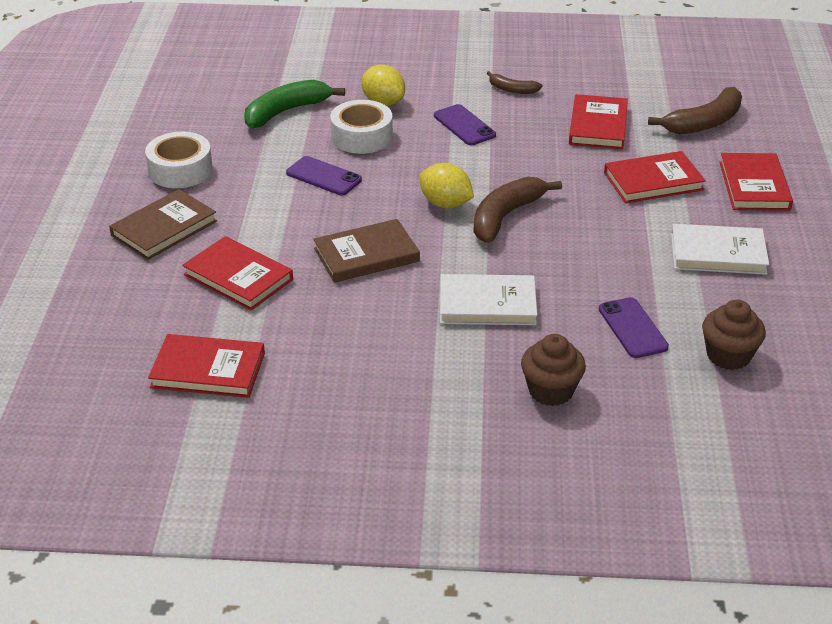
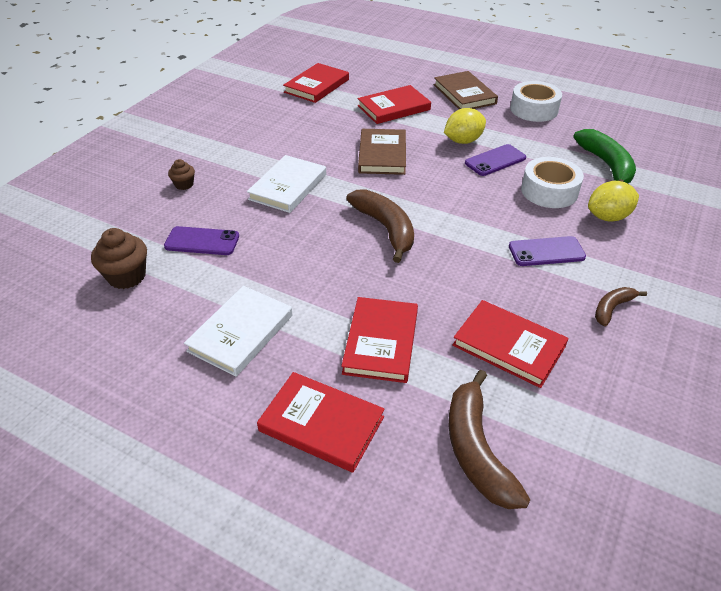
camera: 115 degrees right, 5 degrees up
(445, 204) = (423, 204): yellow lemon -> yellow lemon (463, 141)
(551, 391) = (184, 184): brown cupcake -> brown cupcake, size x0.58

